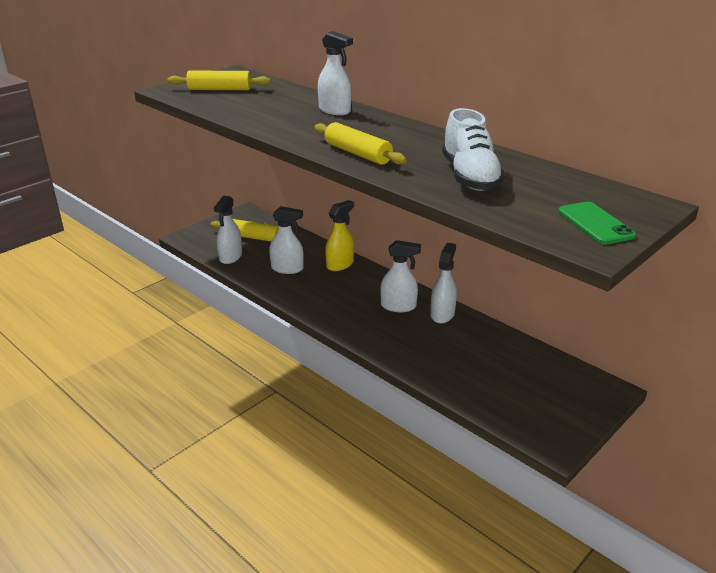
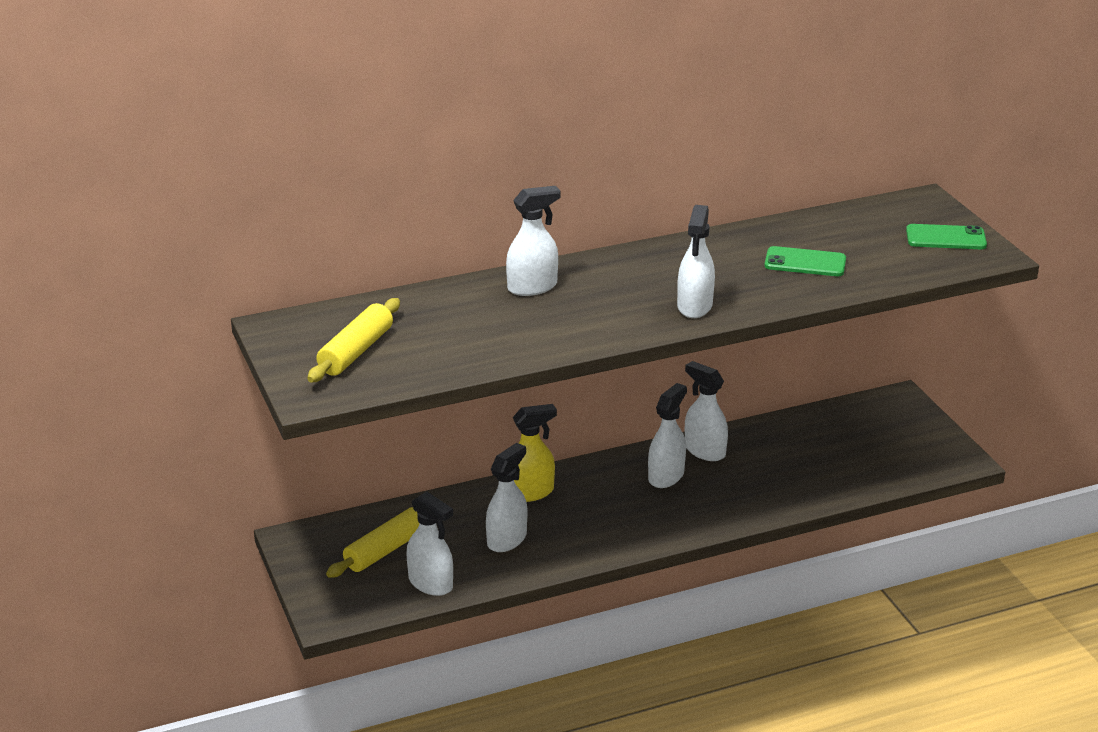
camera: 65 degrees left, 0 degrees up
(340, 264) = (530, 492): yellow spray bottle -> yellow spray bottle turned 90 degrees clockwise
(358, 153) = (694, 306): yellow rolling pin -> white spray bottle
(470, 177) = (805, 263): white shoe -> green phone

